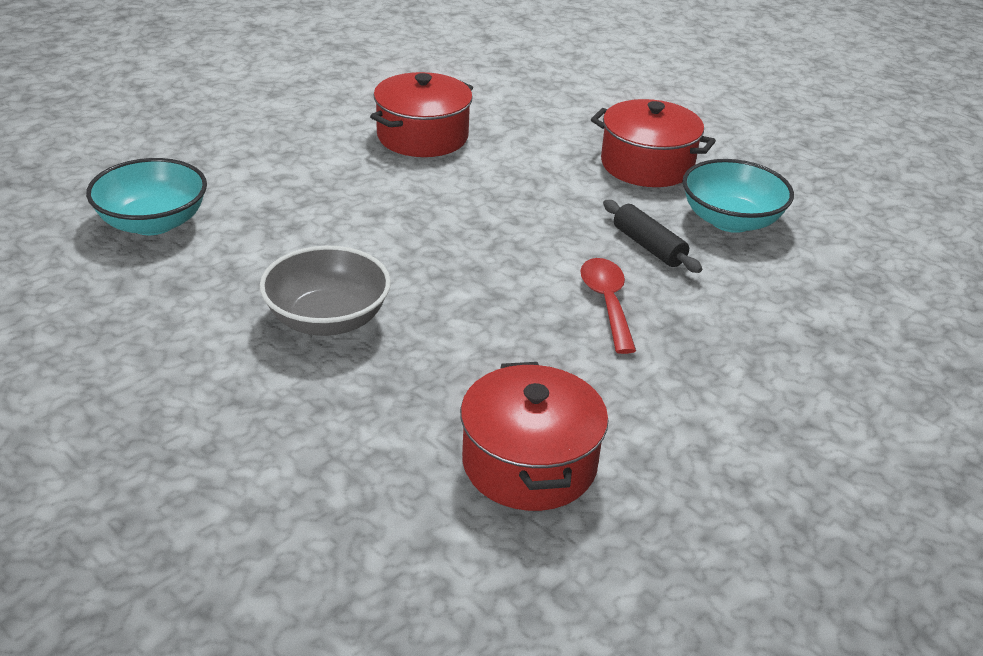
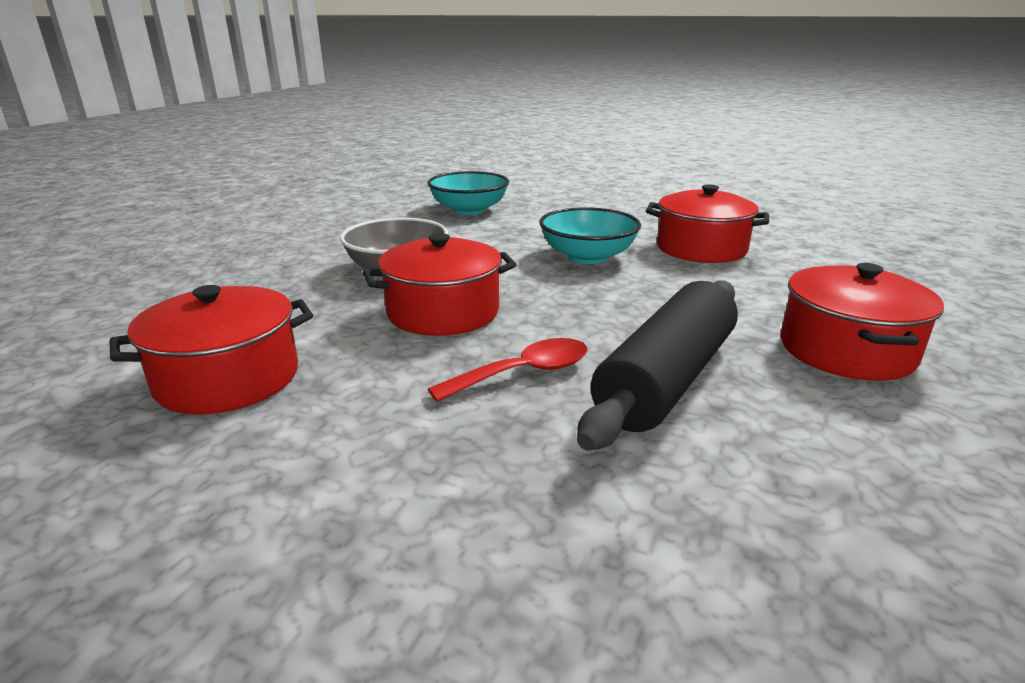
camera: 70 degrees right, 10 degrees down
(465, 314) = (443, 312): none -> red pot
(648, 246) = (666, 379): black rolling pin -> black rolling pin, size x1.93
(730, 220) = (814, 429): turquoise bowl -> turquoise bowl (587, 257)

